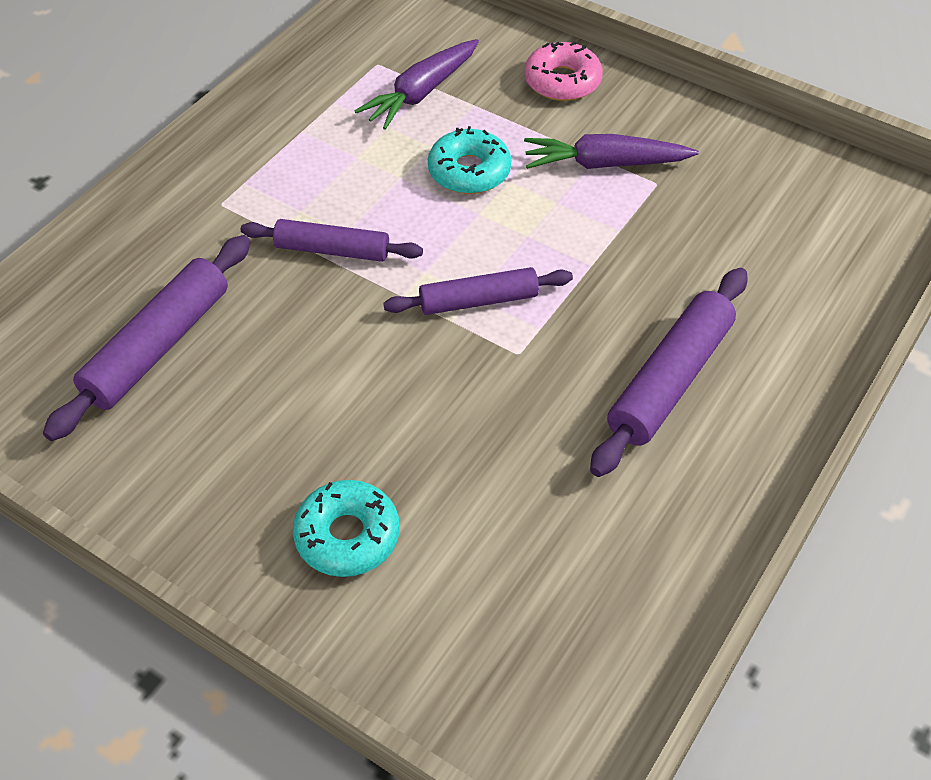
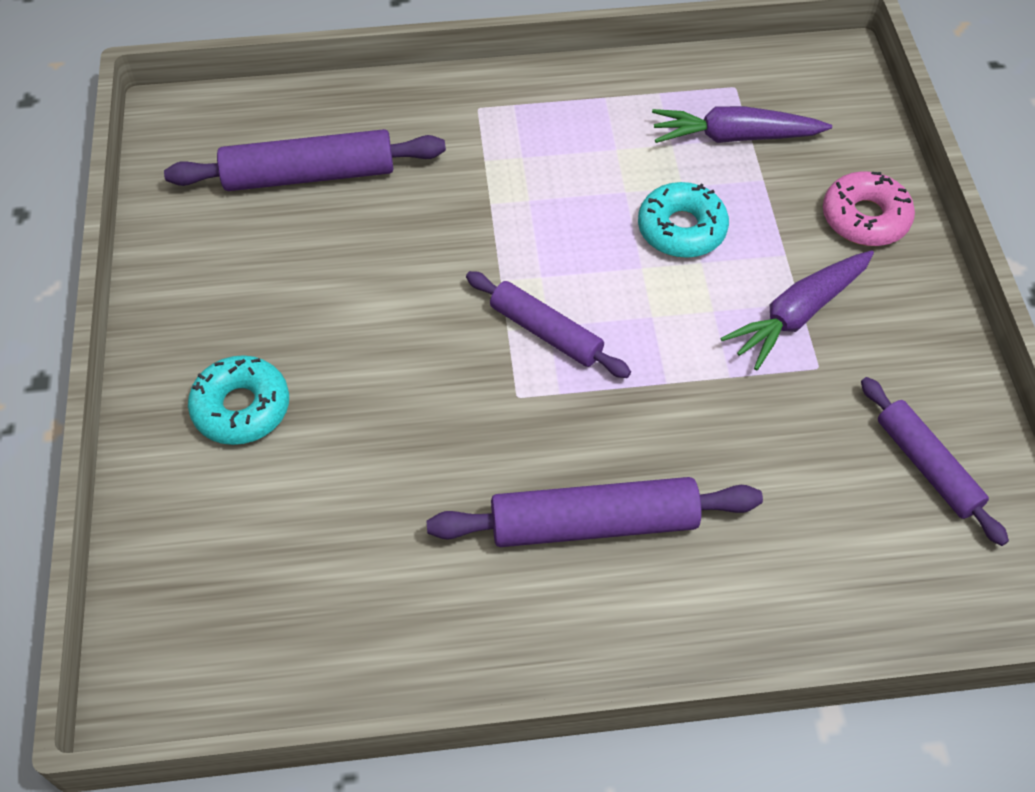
camera: 50 degrees right, 5 degrees up
(332, 250) = (502, 204): purple rolling pin -> purple rolling pin (926, 466)
(605, 164) = (798, 314): purple carrot -> purple carrot turned 90 degrees counterclockwise

